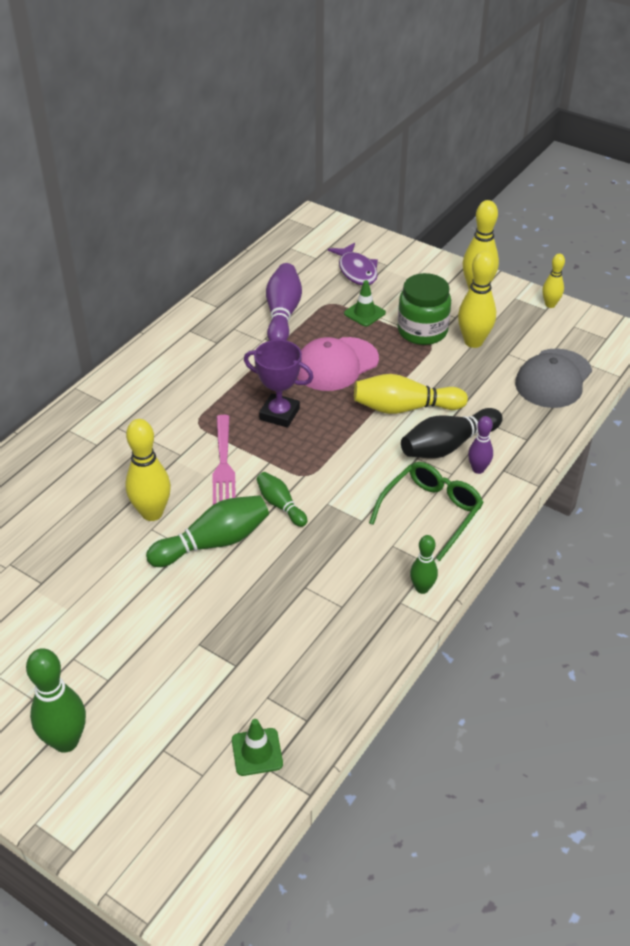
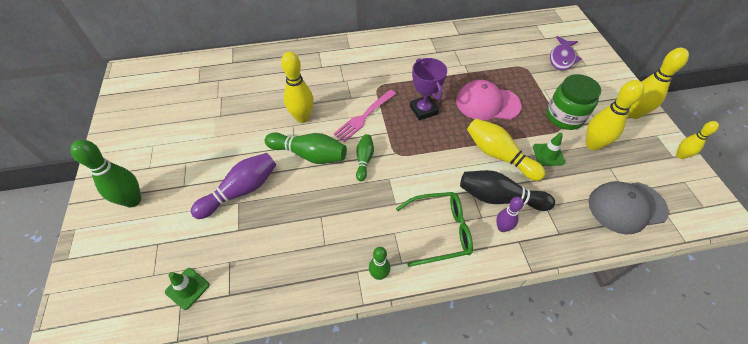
camera: 45 degrees right, 10 degrees up
(282, 314) = (489, 58): purple bowling pin -> purple bowling pin (241, 191)
(364, 313) = (539, 85): green traffic cone -> green traffic cone (548, 154)

